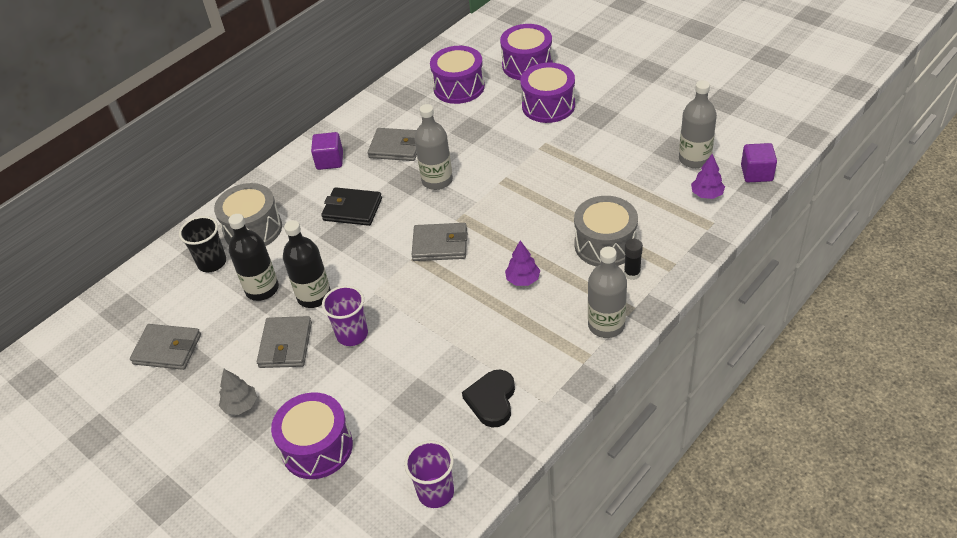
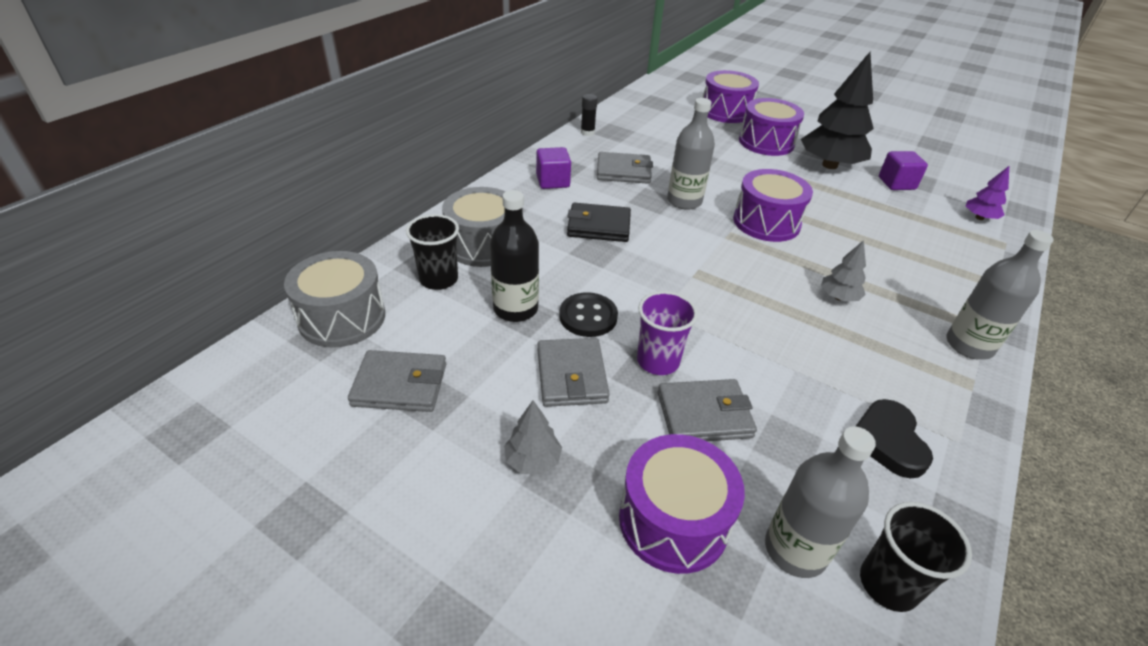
camera: 15 degrees left, 5 degrees down
(314, 296) = (588, 316): black bottle -> black button
(436, 492) = (888, 584): purple cup -> black cup
(440, 245) = (720, 262): grey wallet -> grey wallet (704, 415)
(459, 87) = (666, 125): purple drum -> purple drum (766, 222)
(523, 279) = (838, 297): purple tree -> grey tree
(596, 133) = (829, 165): none -> black tree
(605, 244) = (908, 262): grey drum -> grey drum (342, 318)
(632, 273) = (958, 291): black glue stick -> black glue stick (587, 132)
(694, 159) = (943, 188): grey bottle -> grey bottle (795, 549)
(756, 173) = (1013, 201): purple cube -> purple cube (896, 183)

